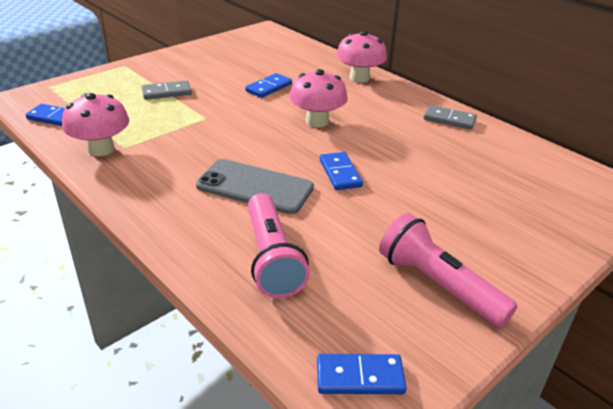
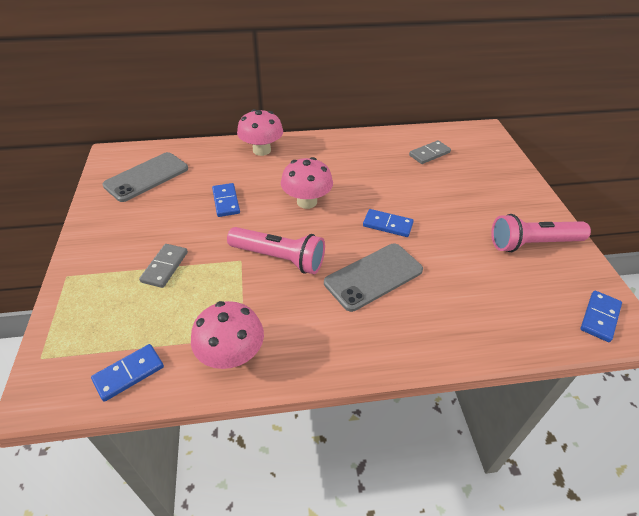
camera: 55 degrees left, 10 degrees up
(256, 50) = (146, 177): none -> grey phone
(272, 258) = (468, 306): pink flashlight -> pink flashlight (279, 258)
(449, 120) = (359, 144): grey domino -> grey domino (429, 154)

